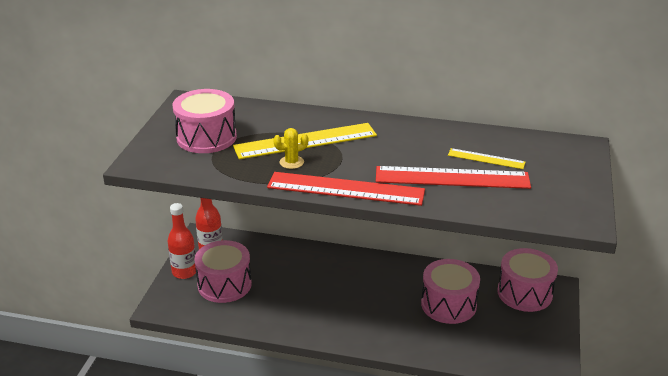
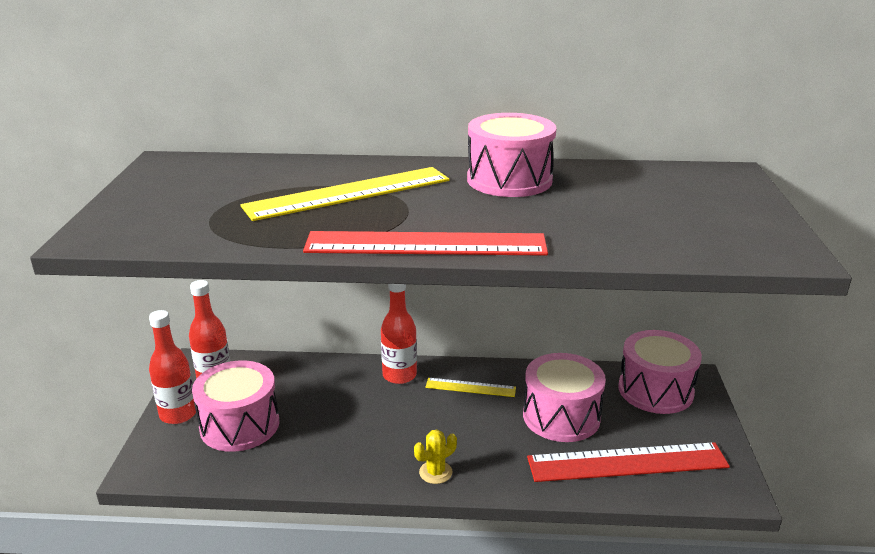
camera: 10 degrees left, 5 degrees down
(206, 137) = (198, 199): pink drum -> pink drum (509, 180)
(291, 162) = (334, 219): yellow cactus -> yellow cactus (435, 472)
(340, 260) = (399, 375): none -> red bottle
(452, 178) = (576, 219): red ruler -> red ruler (627, 463)
(486, 159) = (612, 194): yellow ruler -> yellow ruler (470, 387)

